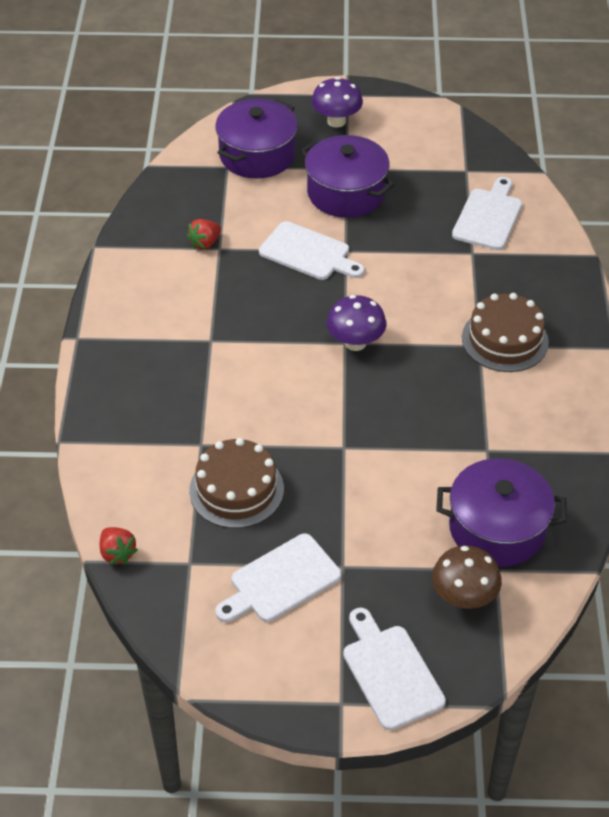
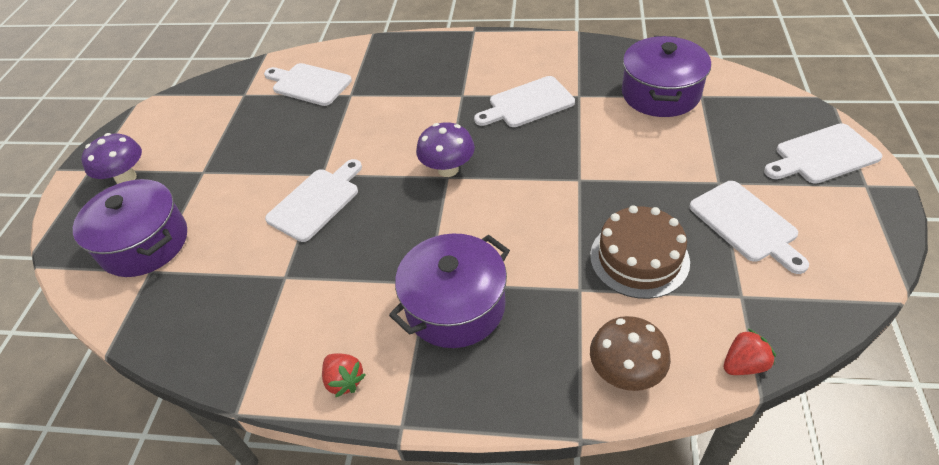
camera: 80 degrees left, 0 degrees up
(205, 243) = (272, 290): red strawberry -> red strawberry (344, 380)
(346, 193) = (239, 172): purple pot -> purple pot (455, 306)
(463, 597) = (733, 113): brown mushroom -> brown mushroom (625, 372)
(467, 403) = (527, 104): none -> white cutting board
(505, 340) = (457, 81): brown cake -> none

